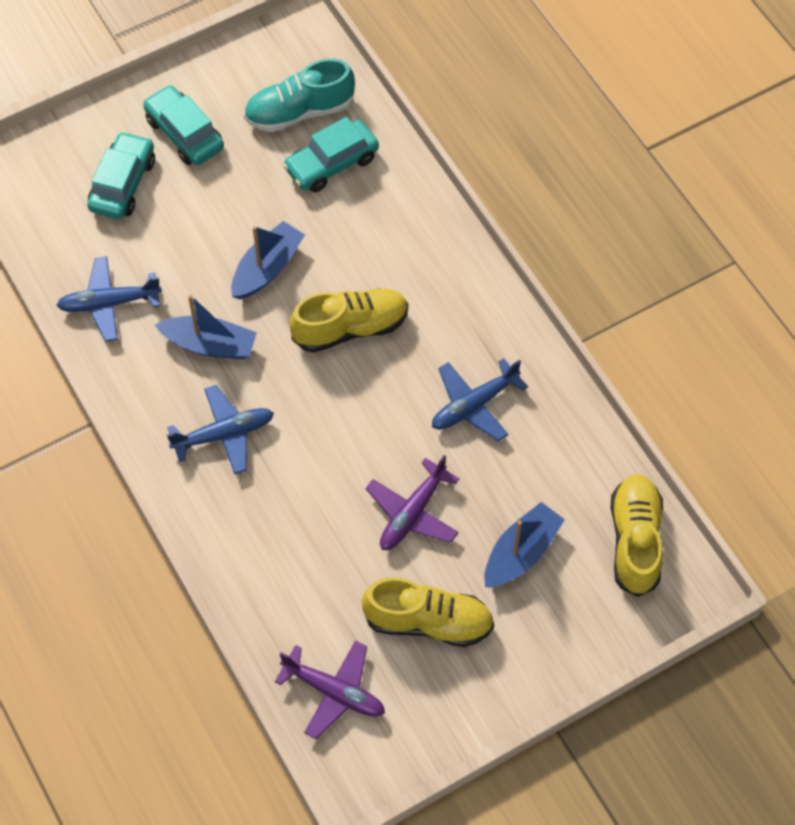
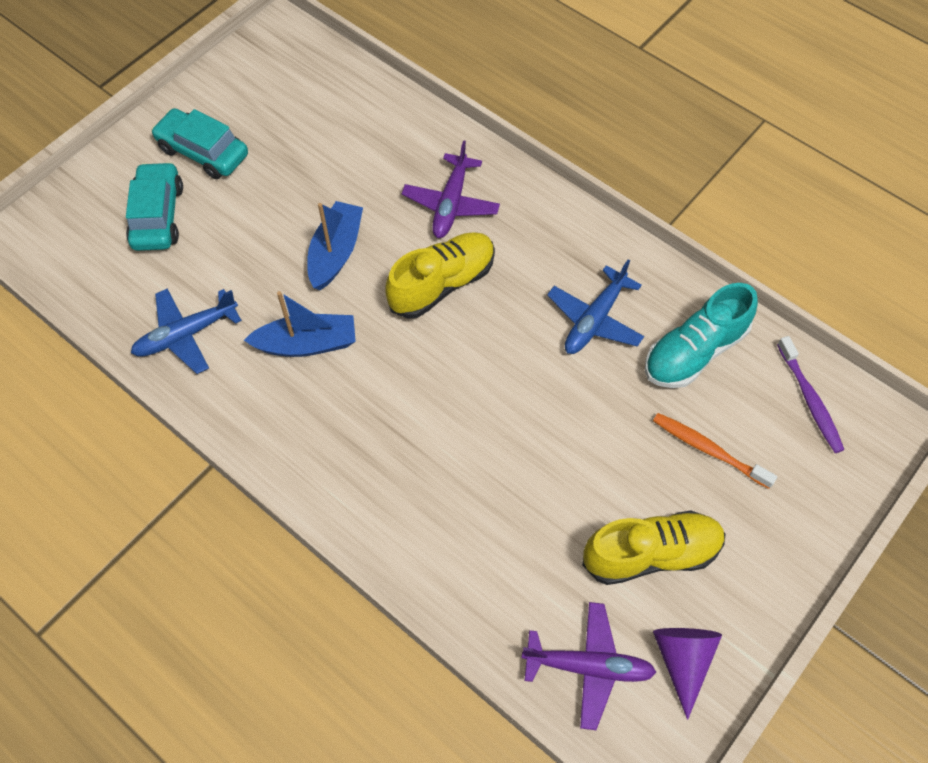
camera: 20 degrees left, 0 degrees up
(224, 434) = (358, 429): blue plane -> none
(299, 112) = (308, 102): turquoise shoe -> turquoise shoe (694, 351)
(331, 164) = (359, 139): turquoise car -> none
(412, 513) = (583, 446): purple plane -> purple plane (451, 204)
(414, 714) = (682, 660): none -> purple cone
(521, 553) = (708, 449): blue boat -> orange toothbrush
(635, 541) = (810, 400): yellow shoe -> purple toothbrush

